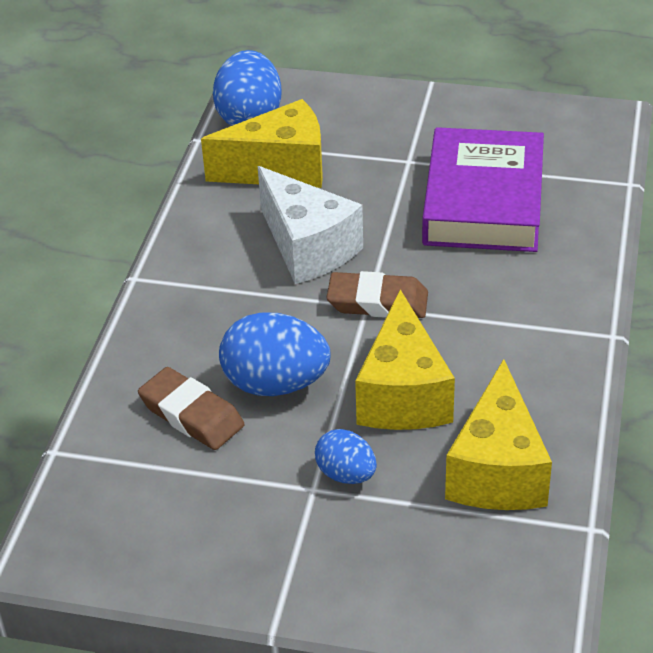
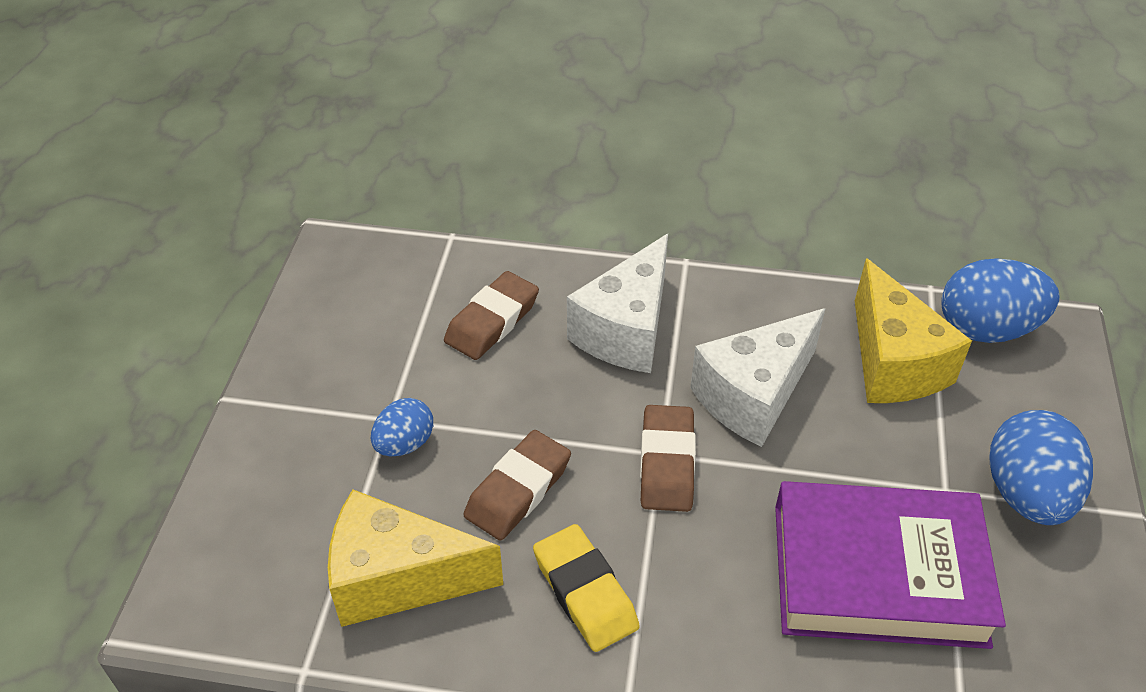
camera: 85 degrees right, 5 degrees up
(218, 320) = (626, 330): none -> white cheese
(275, 384) = (533, 381): blue egg -> blue egg (1026, 494)
(403, 394) = (518, 490): yellow cheese -> brown eraser
(506, 354) = (585, 592): none -> yellow eraser

